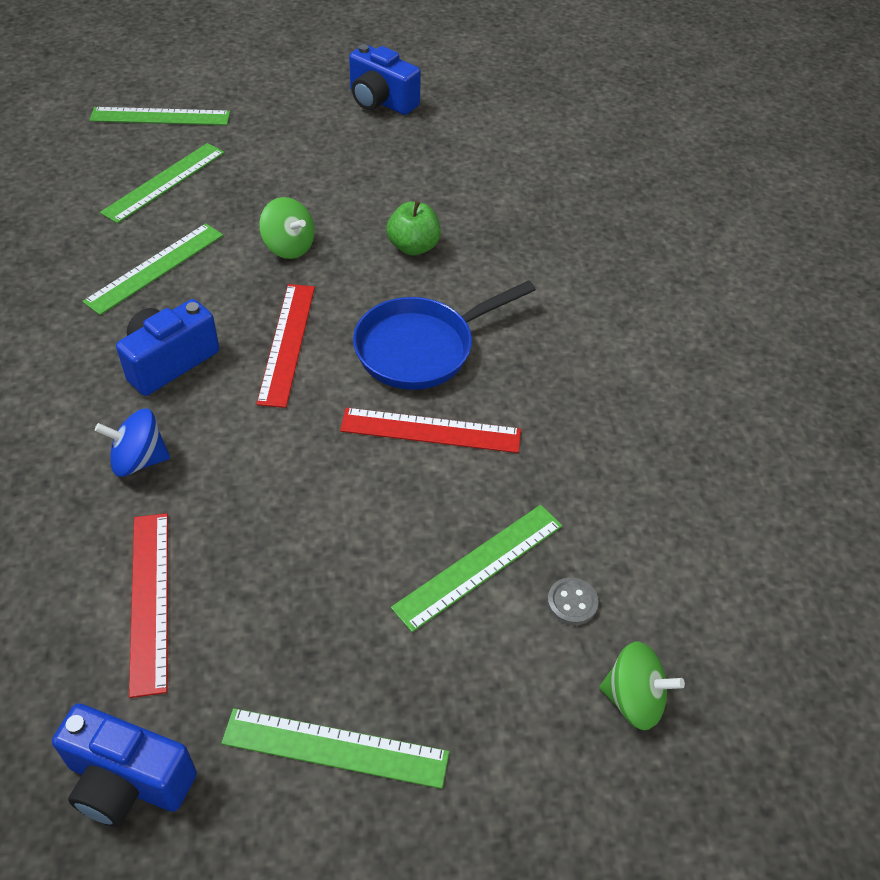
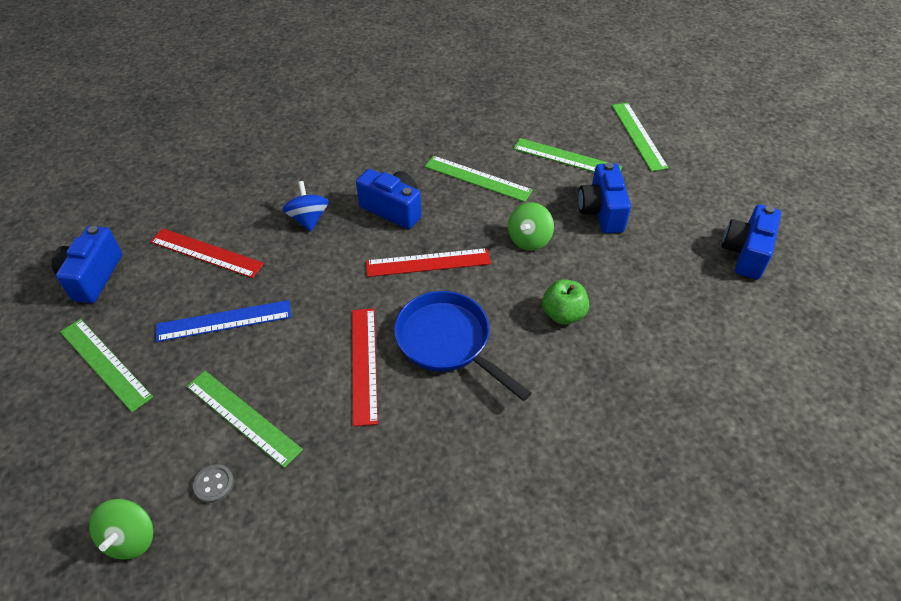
camera: 80 degrees right, 0 degrees up
(149, 600) = (206, 253): red ruler -> red ruler turned 45 degrees clockwise
(272, 179) = (601, 212): none -> blue camera
(304, 581) = (224, 321): none -> blue ruler
(335, 748) = (105, 363): green ruler -> green ruler turned 45 degrees counterclockwise

